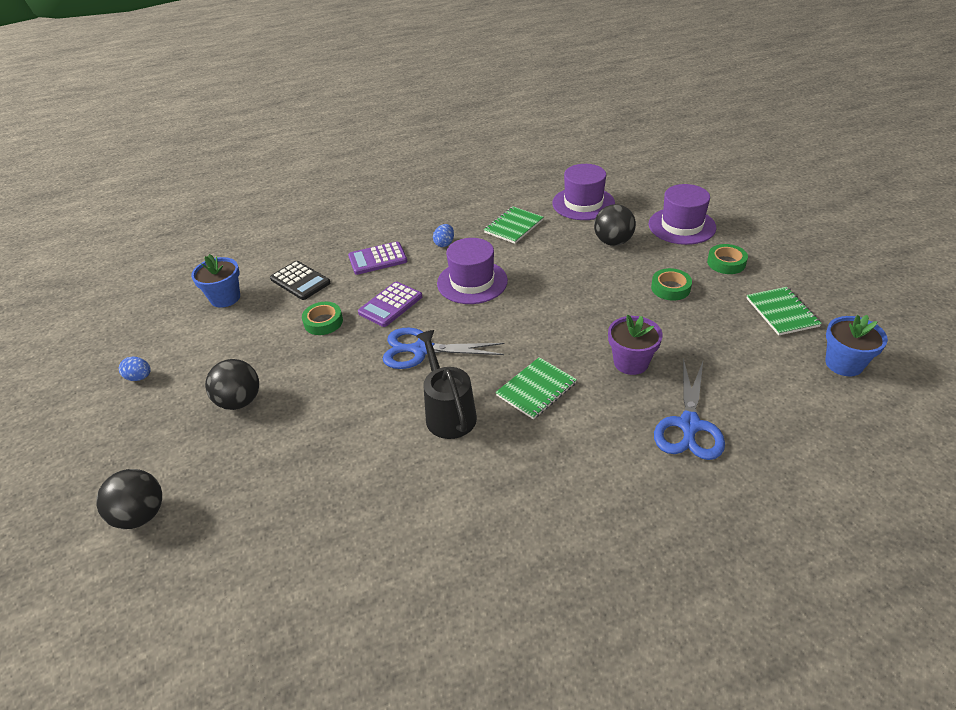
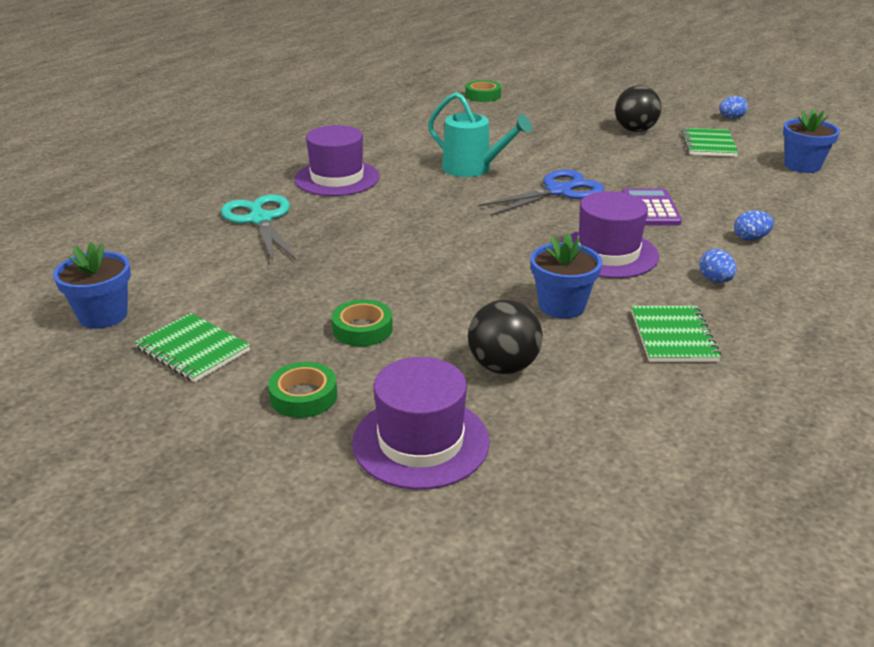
camera: 140 degrees right, 10 degrees down
(141, 515) = (584, 90): black ball -> none
(300, 281) = (774, 196): black calculator -> none
(323, 322) = (680, 180): green tape -> green tape (483, 95)
(377, 259) = (750, 238): purple calculator -> blue egg
(448, 413) = (473, 169): black watering can -> turquoise watering can
(536, 389) = (419, 200): green notebook -> green notebook (708, 144)
(545, 260) = (561, 306): none -> blue flower pot
(583, 203) = (632, 421): purple hat -> purple hat (337, 178)
(631, 362) = (349, 243): purple flower pot -> none
(689, 425) = (260, 220): blue scissors -> turquoise scissors

